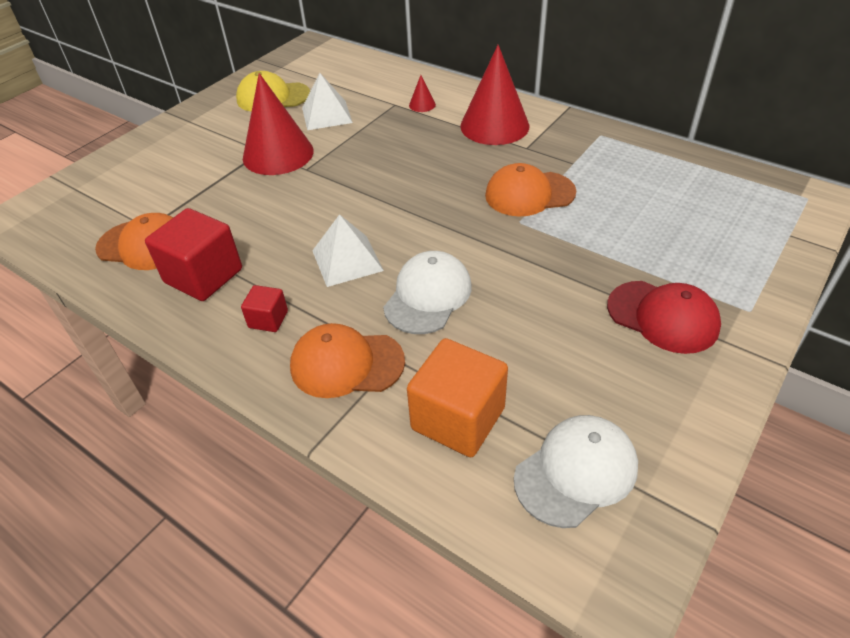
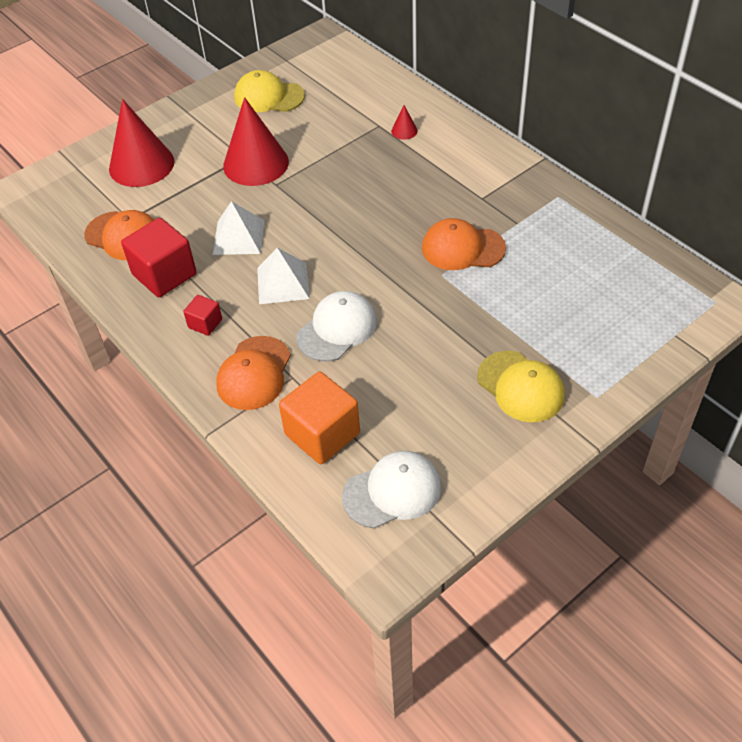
camera: 15 degrees right, 5 degrees up
(326, 115) = (312, 127): white pyramid -> white pyramid (238, 237)
(346, 364) = (254, 373): orange cap -> orange cap turned 90 degrees counterclockwise
(494, 126) = (462, 168): red cone -> red cone (141, 165)
(663, 317) = (520, 387): red cap -> yellow cap

